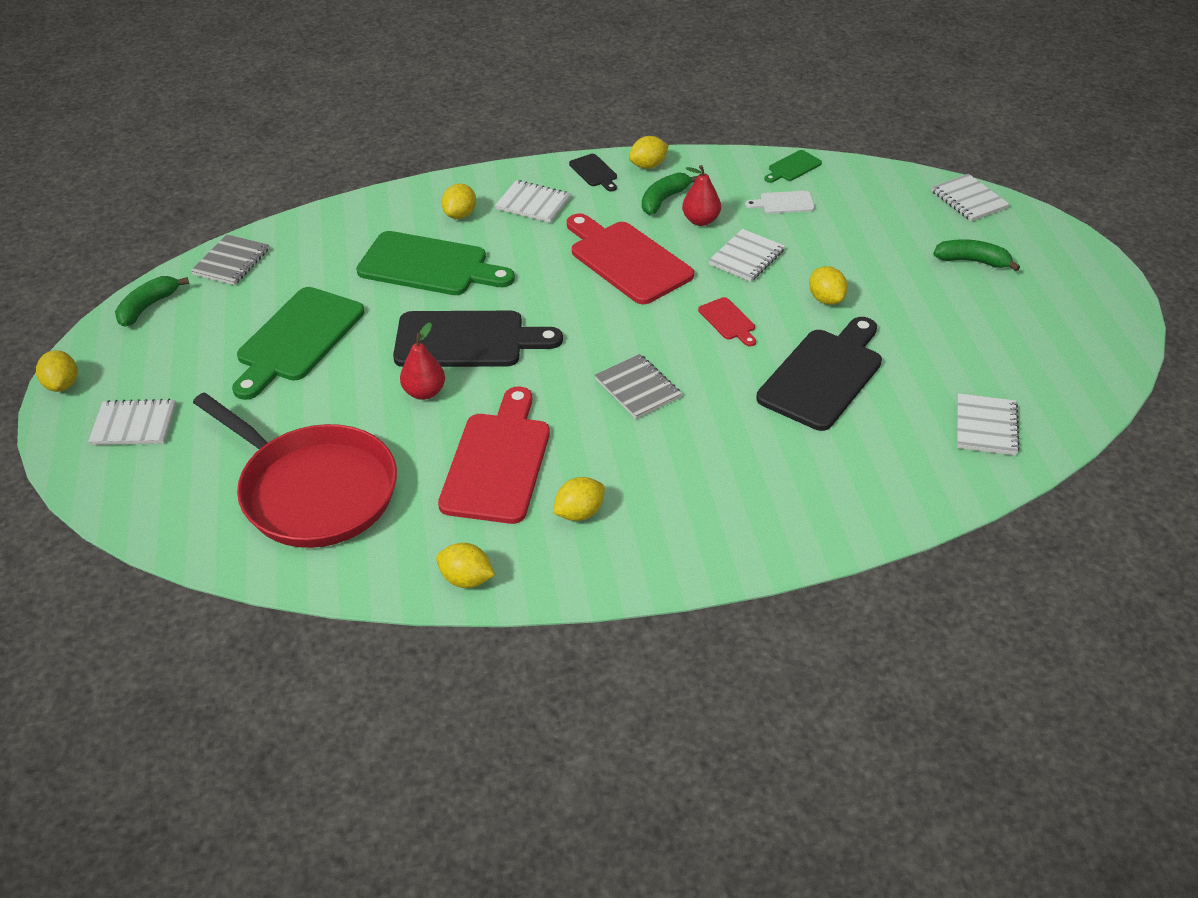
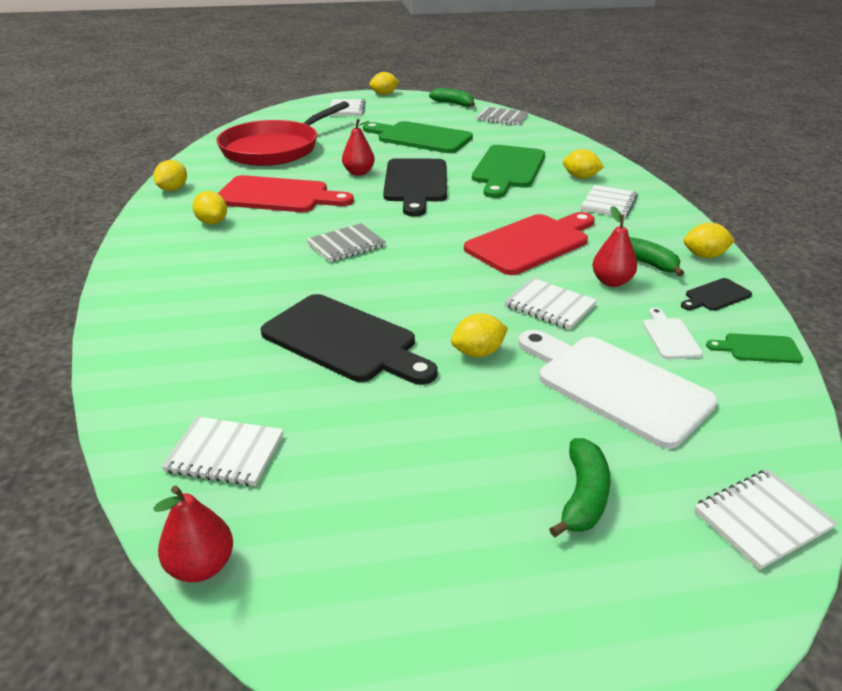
camera: 90 degrees right, 10 degrees down
(594, 172) = (676, 229): black cutting board -> black cutting board (715, 296)
(648, 166) = (704, 256): yellow lemon -> yellow lemon turned 60 degrees counterclockwise
(728, 321) = (438, 290): red cutting board -> none
(793, 167) = (758, 349): green cutting board -> green cutting board turned 45 degrees counterclockwise
(854, 236) = (615, 386): none -> white cutting board
(1088, 419) = (201, 566): none -> red pear

